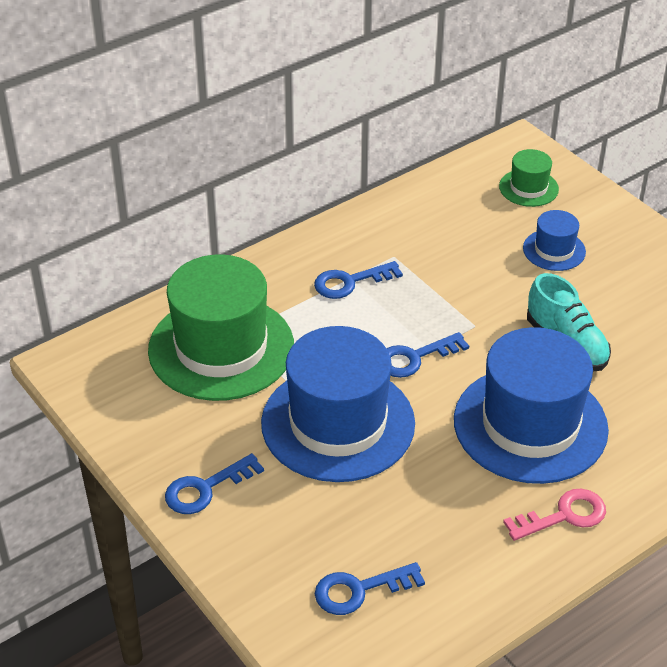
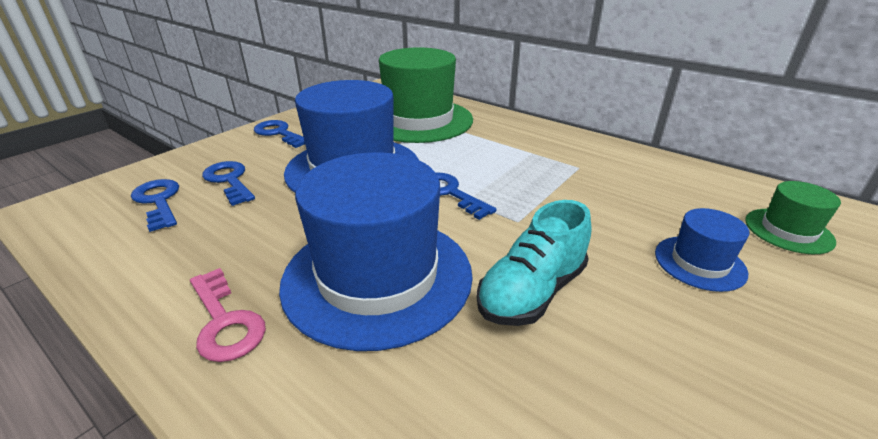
camera: 75 degrees right, 10 degrees down
(350, 282) = (526, 153): blue key -> blue key (229, 180)

